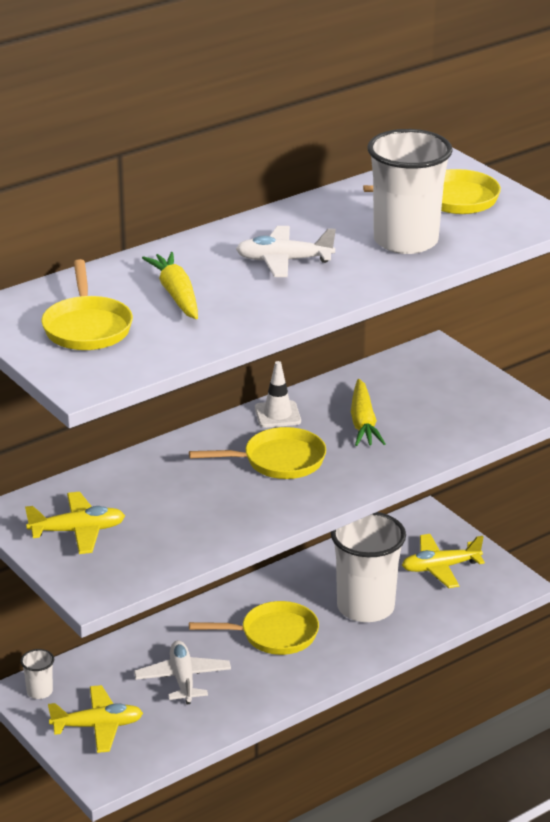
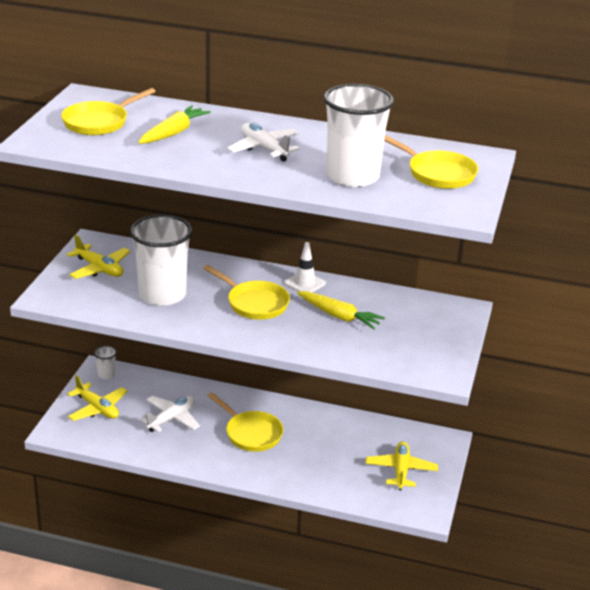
camera: 50 degrees right, 0 degrees up
(363, 422) = (339, 316): yellow carrot -> yellow carrot turned 105 degrees counterclockwise
(365, 607) = (321, 457): white cup -> white cup (162, 295)
(440, 568) = (401, 470): yellow plane -> yellow plane turned 60 degrees clockwise

